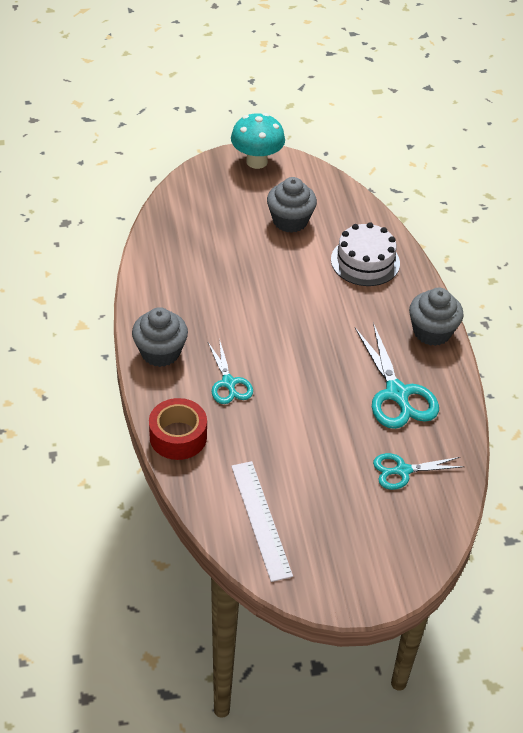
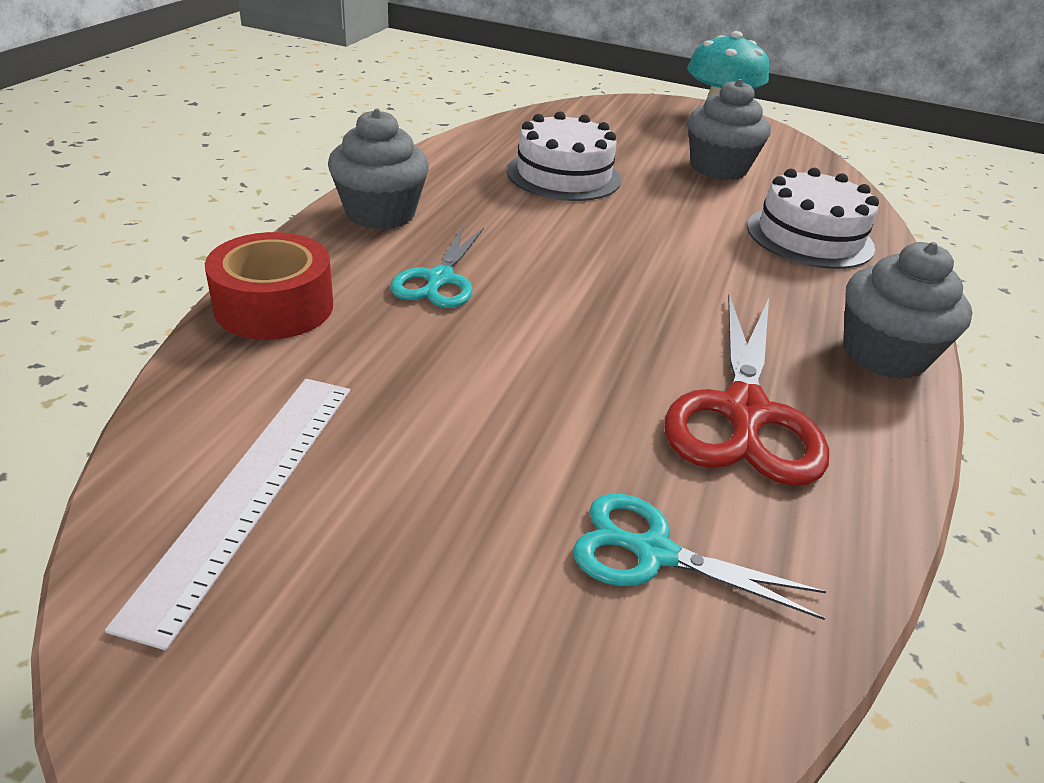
camera: 30 degrees right, 10 degrees down
(219, 271) = (563, 175): none -> white cake
(397, 394) = (744, 413): turquoise scissors -> red scissors

